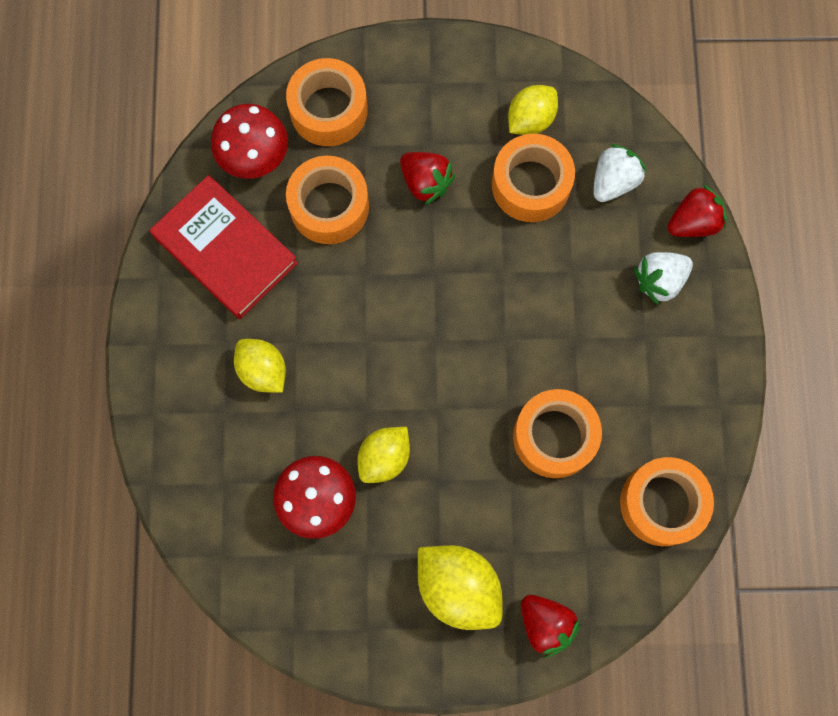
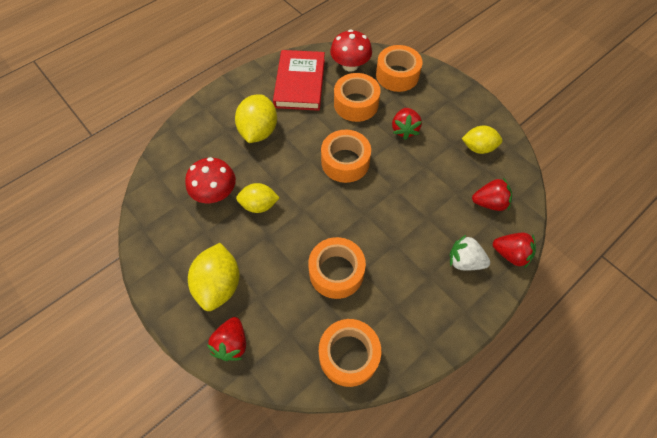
camera: 50 degrees right, 15 degrees down
(263, 370) = (258, 131): yellow lemon -> yellow lemon, size x1.50
(531, 184) = (449, 170): orange tape -> orange tape (345, 162)
(613, 181) = (489, 203): white strawberry -> red strawberry

